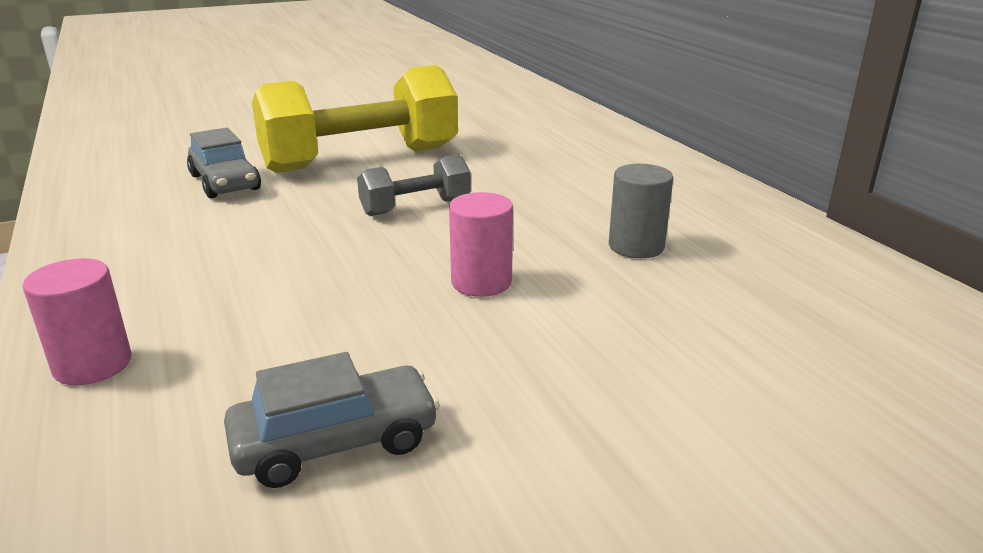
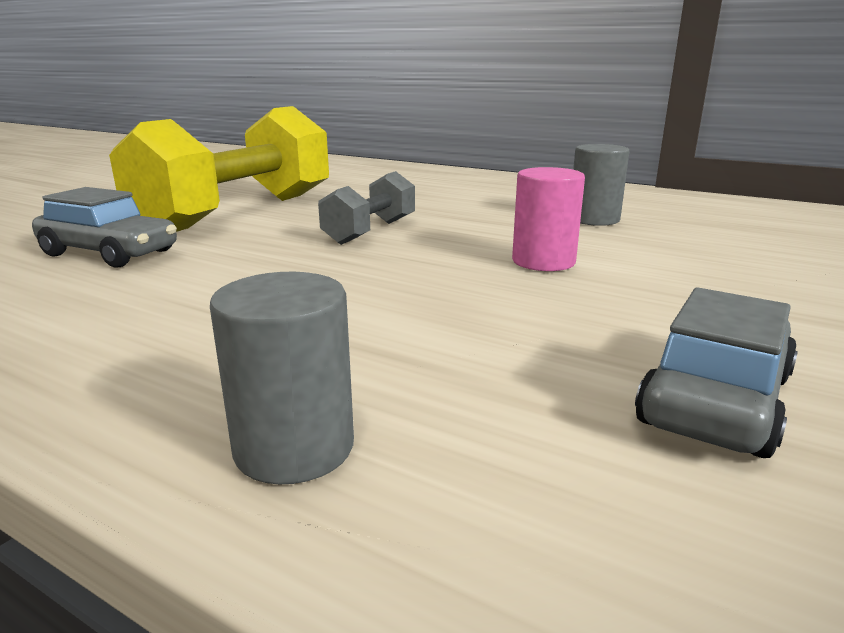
camera: 35 degrees left, 5 degrees down
(93, 365) = (294, 448): pink cylinder -> grey cylinder

